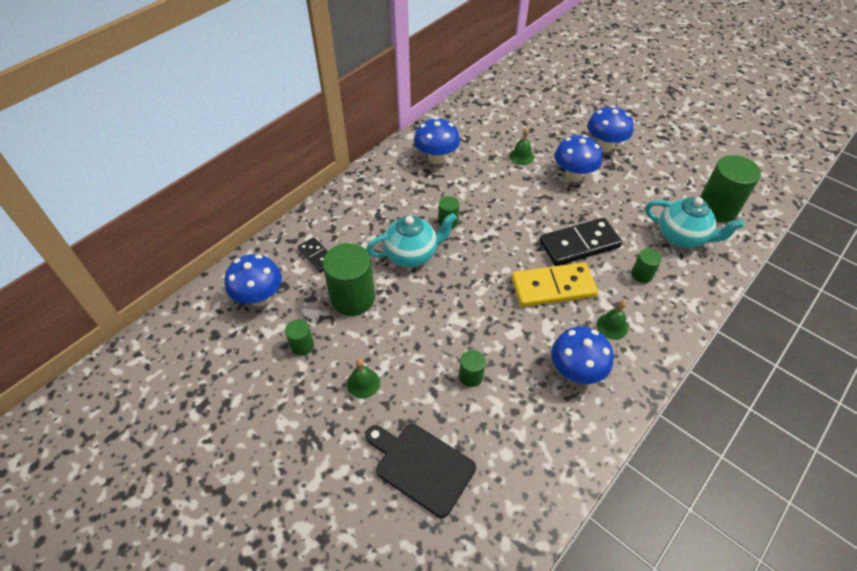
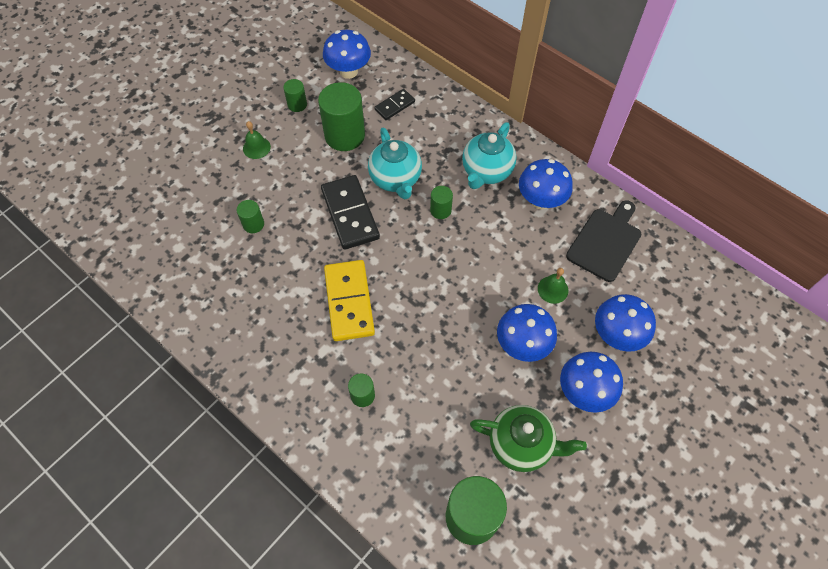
camera: 90 degrees right, 10 degrees up
(421, 466) = (178, 188): black cutting board -> black cutting board (605, 242)
(575, 372) = (248, 310): blue mushroom -> blue mushroom (616, 335)
(579, 244) = (408, 336): black domino -> black domino (350, 214)
(612, 326) = (296, 351): green bell -> none
(654, 180) = (521, 444): none -> green teapot
(682, 237) = (420, 456): turquoise teapot -> turquoise teapot (486, 171)

